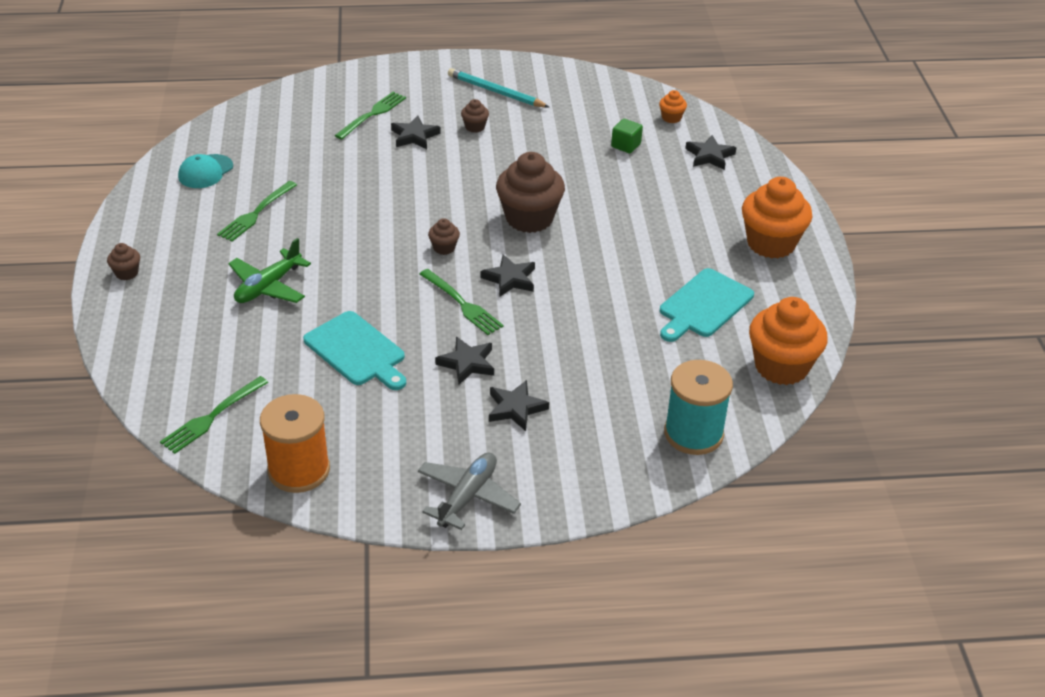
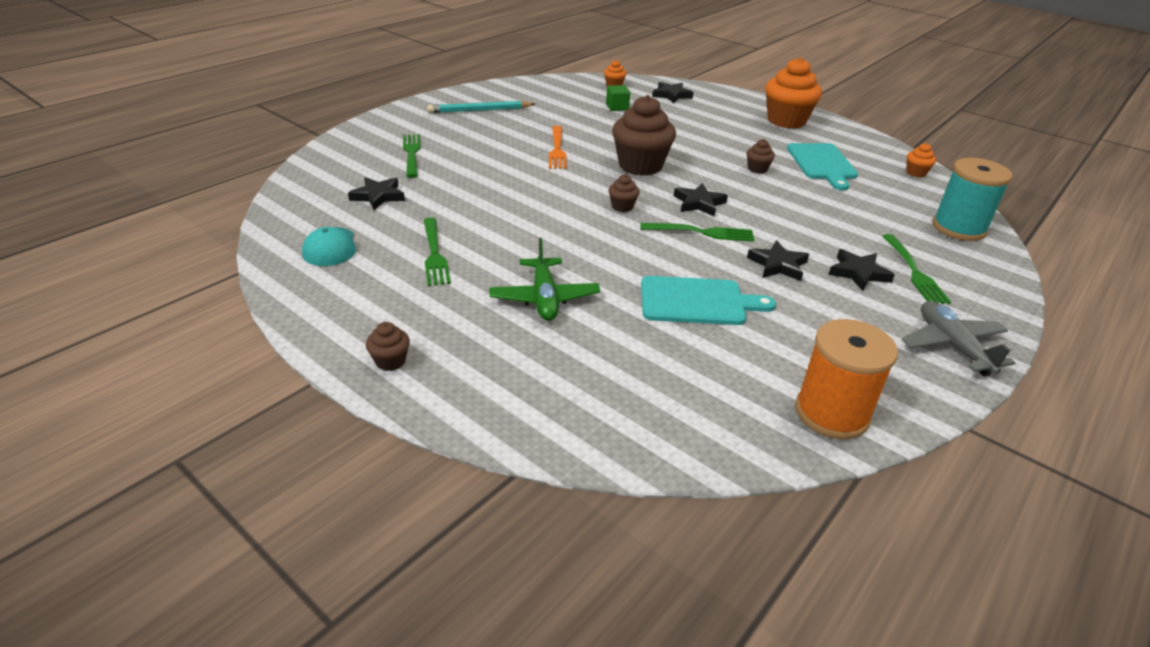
camera: 45 degrees left, 5 degrees down
(212, 417) = (691, 424): green fork -> green fork (914, 271)
(414, 136) = (470, 154): black star -> black star (378, 196)
(475, 127) = (503, 133): brown cupcake -> brown cupcake (757, 169)
(490, 166) = (557, 149): none -> orange fork
(781, 367) = (916, 173): orange cupcake -> orange cupcake, size x0.45

